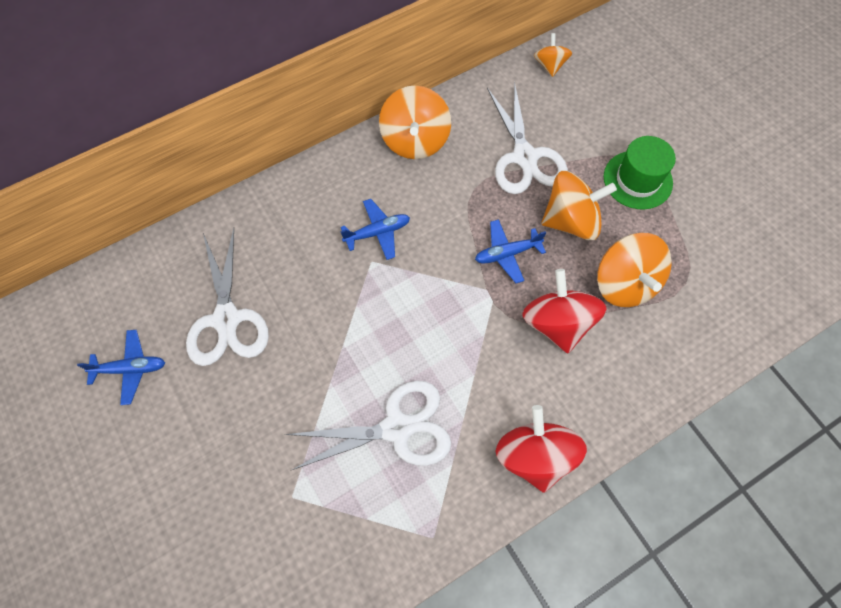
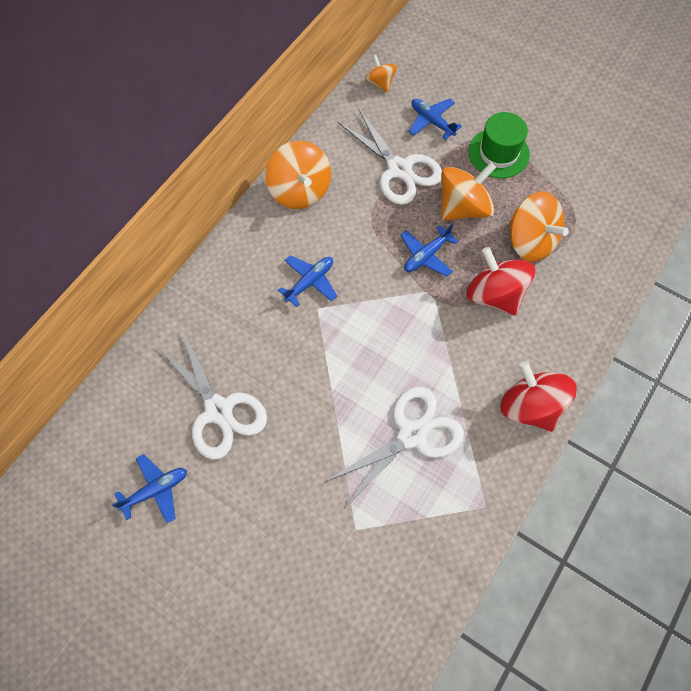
camera: 25 degrees left, 0 degrees up
(583, 122) = (432, 121): none -> blue plane

